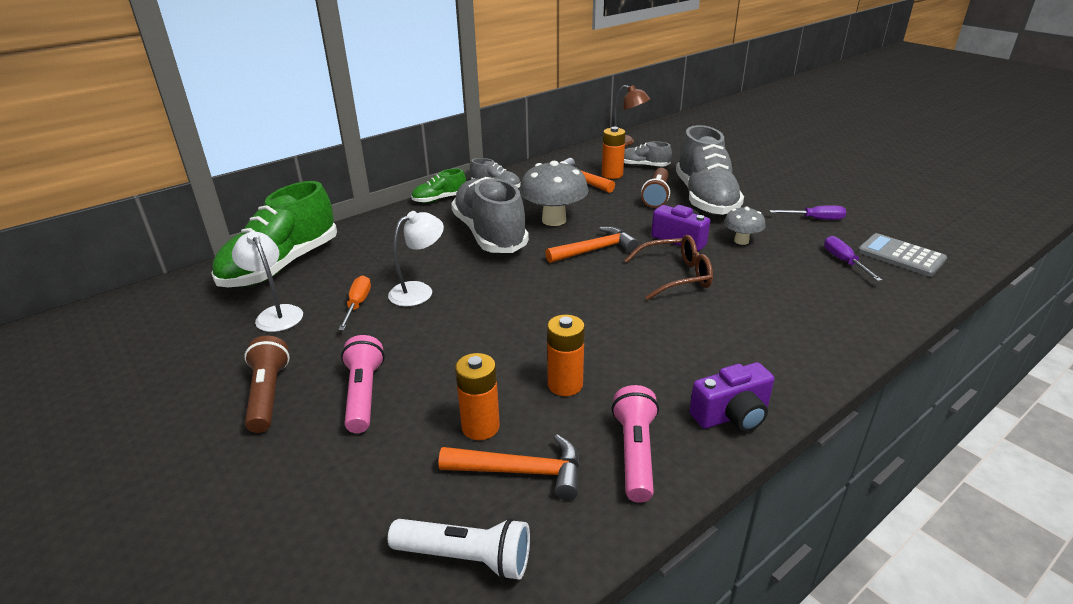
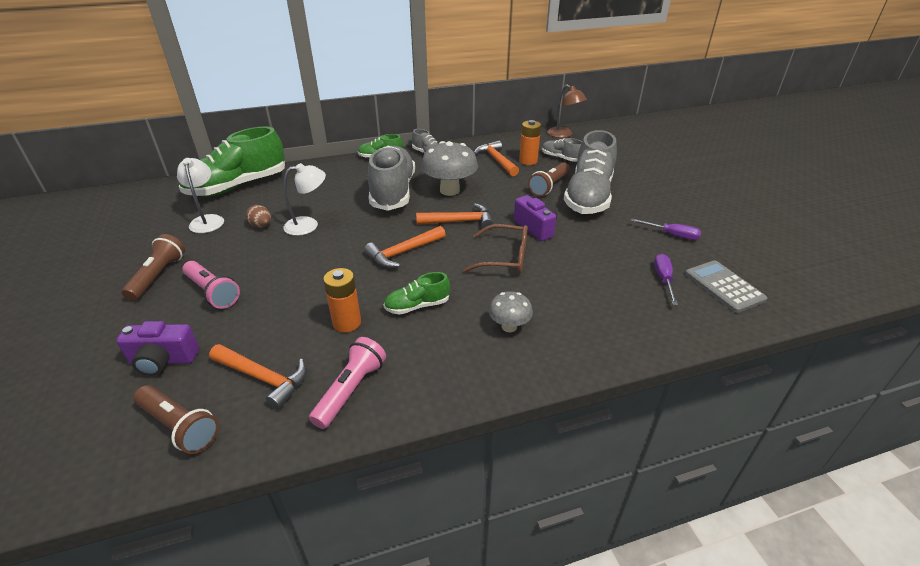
camera: 20 degrees right, 5 degrees up
(357, 304) = (261, 226): orange screwdriver -> brown egg
(363, 395) = (212, 292): pink flashlight -> pink flashlight turned 120 degrees clockwise
(465, 557) = (179, 426): white flashlight -> brown flashlight
(480, 427) = (265, 337): orange battery -> none
(561, 295) = (403, 252): none -> orange hammer
(627, 347) = (417, 306): none -> green shoe
(731, 415) = (448, 384): purple camera -> purple camera (163, 360)
(741, 241) = (586, 240): grey mushroom -> grey mushroom (509, 326)

